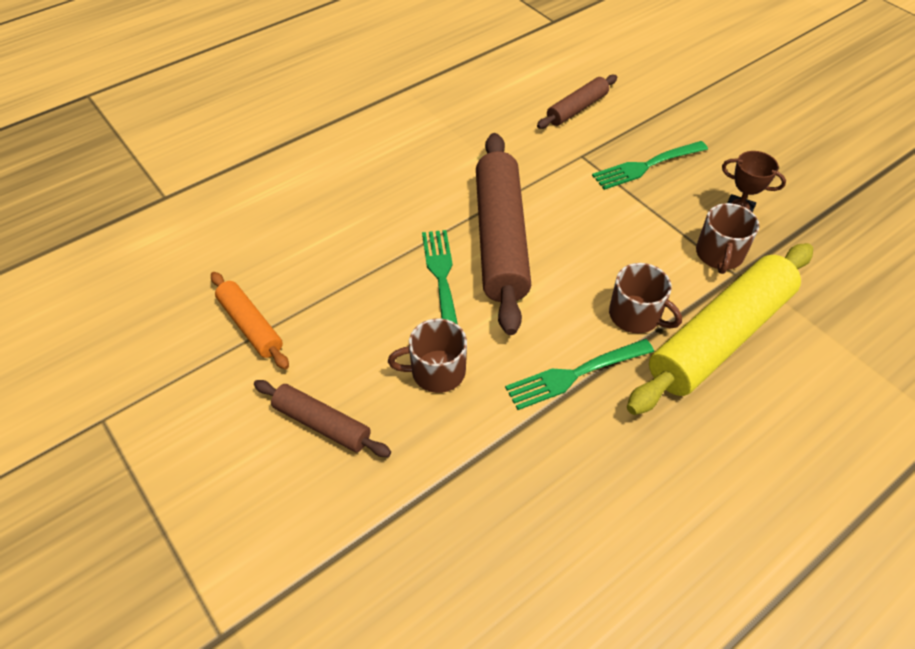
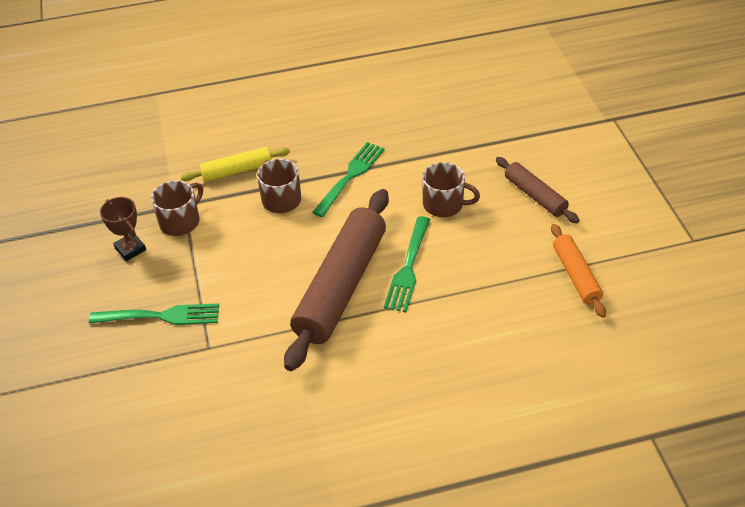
camera: 155 degrees left, 5 degrees down
(576, 374) = (350, 177): green fork -> green fork turned 60 degrees counterclockwise
(577, 109) = (165, 409): brown rolling pin -> none
(719, 337) = (237, 171): yellow rolling pin -> yellow rolling pin, size x0.51

